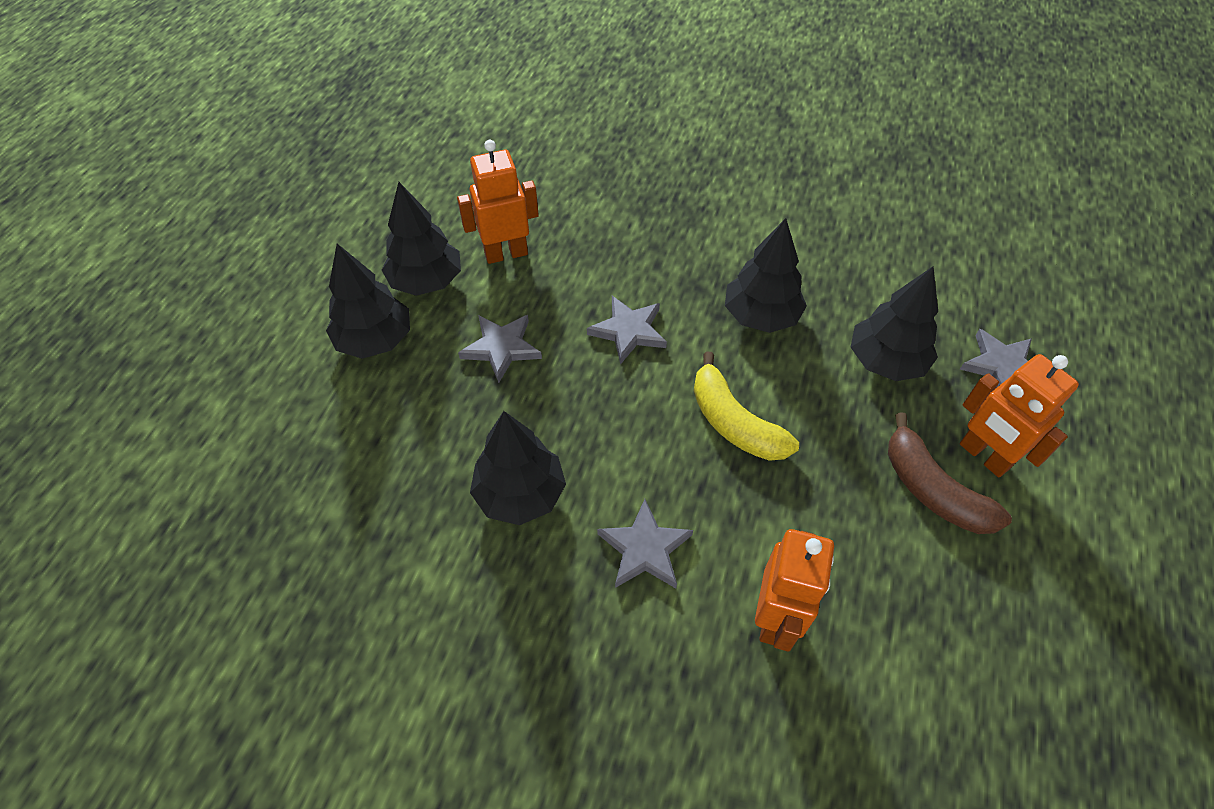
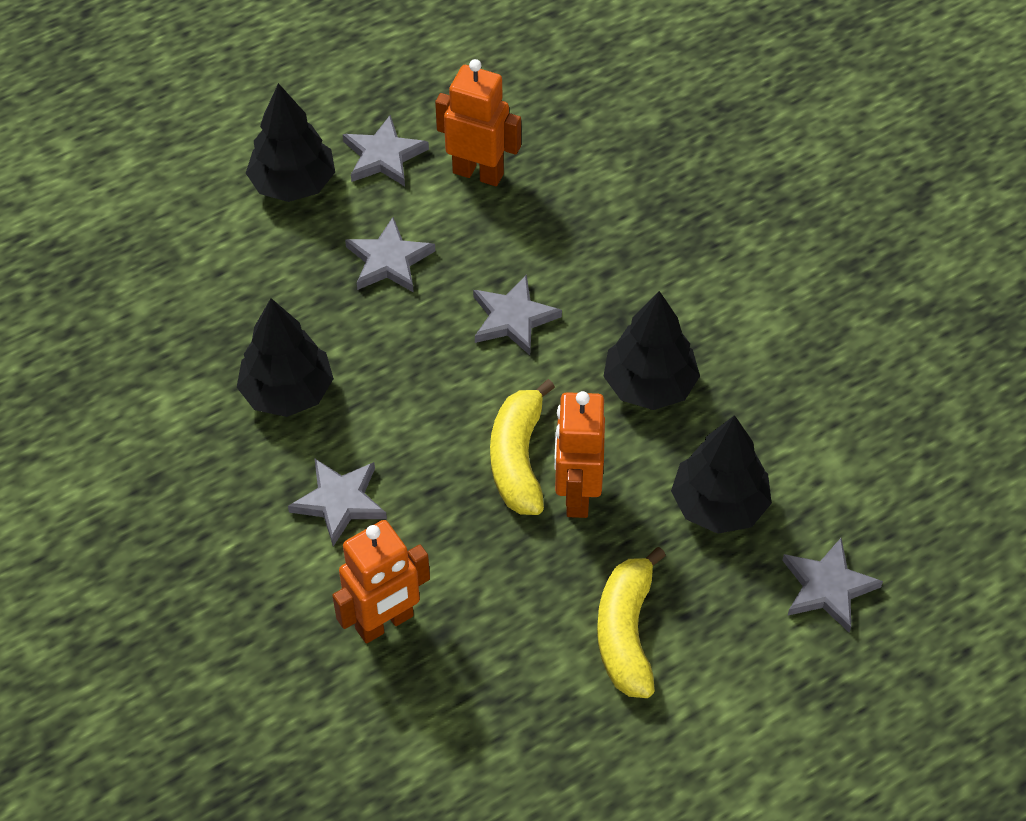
camera: 40 degrees right, 0 degrees up
(426, 281) = (384, 156): black tree -> grey star
(932, 490) = (626, 633): brown banana -> yellow banana
(983, 456) = (707, 642): orange robot -> orange robot (576, 494)

